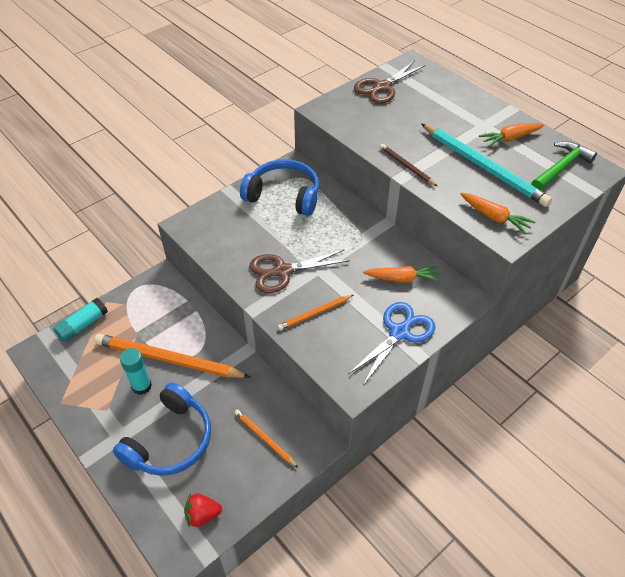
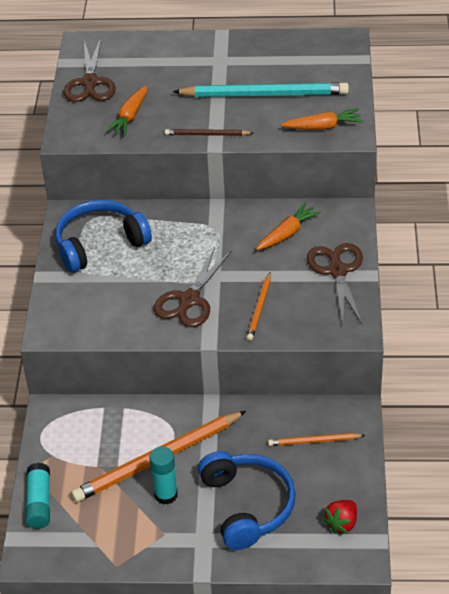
camera: 45 degrees left, 5 degrees down
(400, 332) = (337, 271): blue scissors -> brown scissors
(510, 138) = (254, 58): orange carrot -> orange carrot (130, 117)
(561, 168) = (320, 56): green hammer -> none

